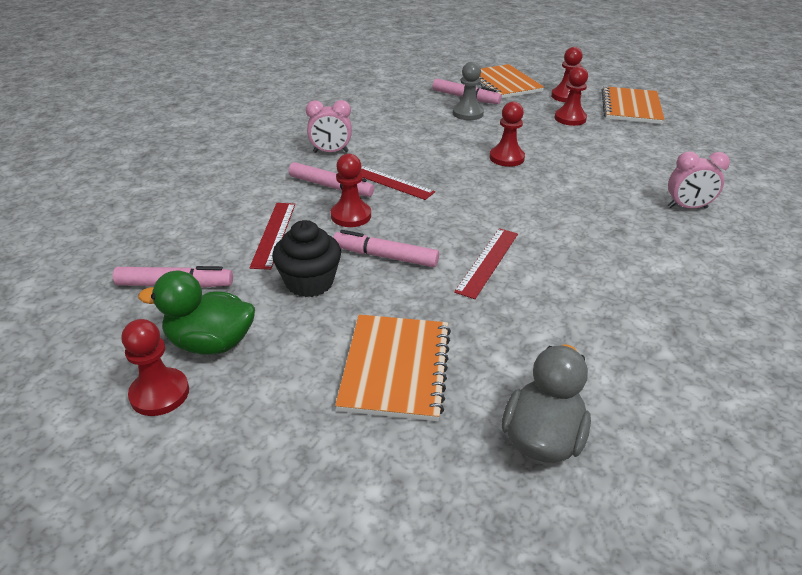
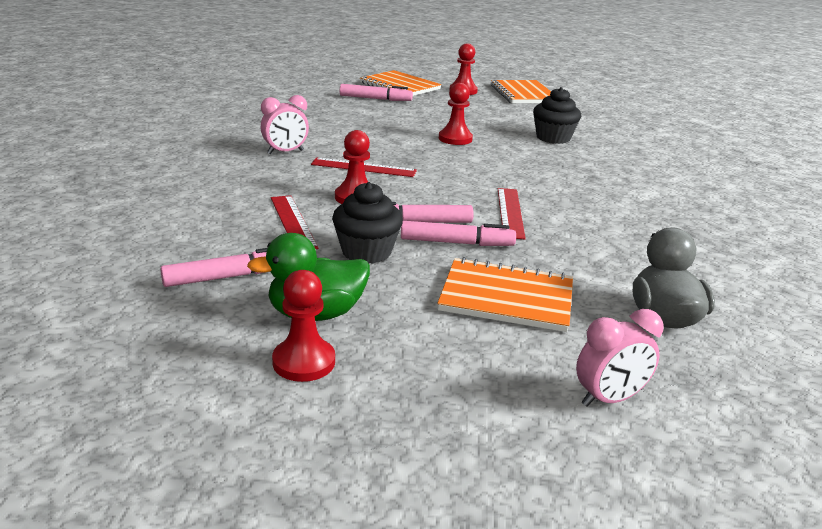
camera: 25 degrees left, 10 degrees down
(331, 187) = (313, 178): pink marker -> pink marker (456, 243)
(396, 368) = (506, 297): orange notebook -> orange notebook turned 60 degrees counterclockwise
(468, 113) = (389, 110): grey pawn -> none
(570, 118) = (481, 106): red pawn -> none
(616, 171) = (553, 138): none -> black cupcake
(687, 207) = (627, 155): pink clock -> pink clock (609, 399)

